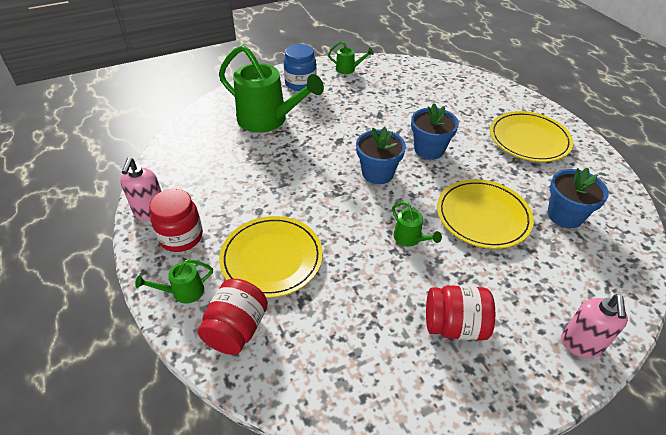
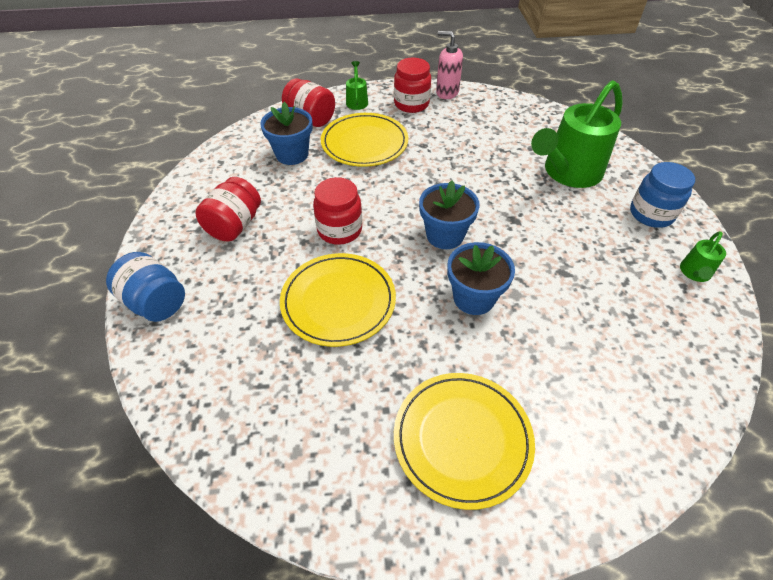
camera: 110 degrees right, 5 degrees up
(410, 239) = (339, 230): green watering can -> red jar
(565, 215) = (296, 388): blue flower pot -> blue flower pot (292, 154)
(581, 344) = (155, 302): pink soap dispenser -> blue jar

